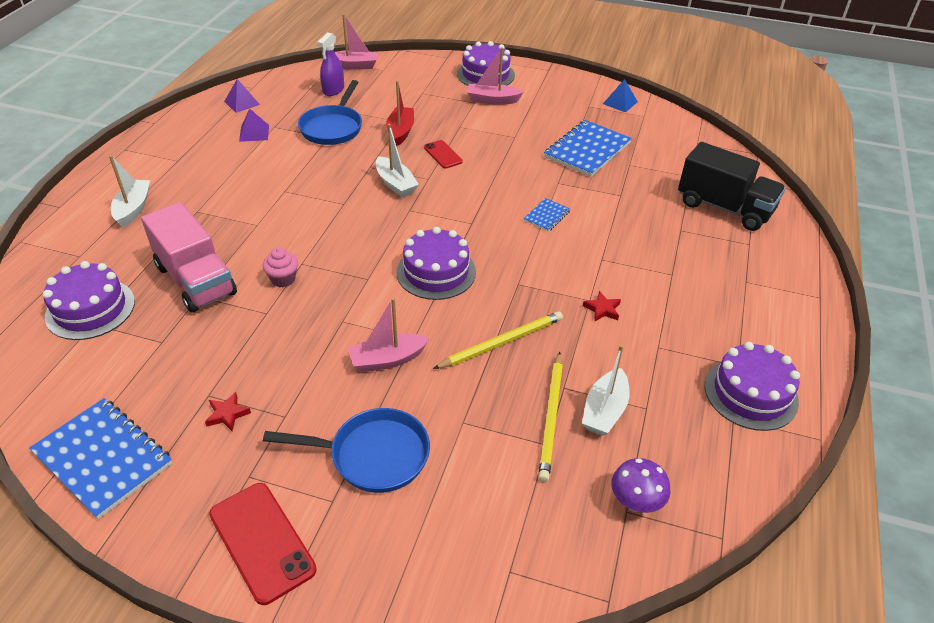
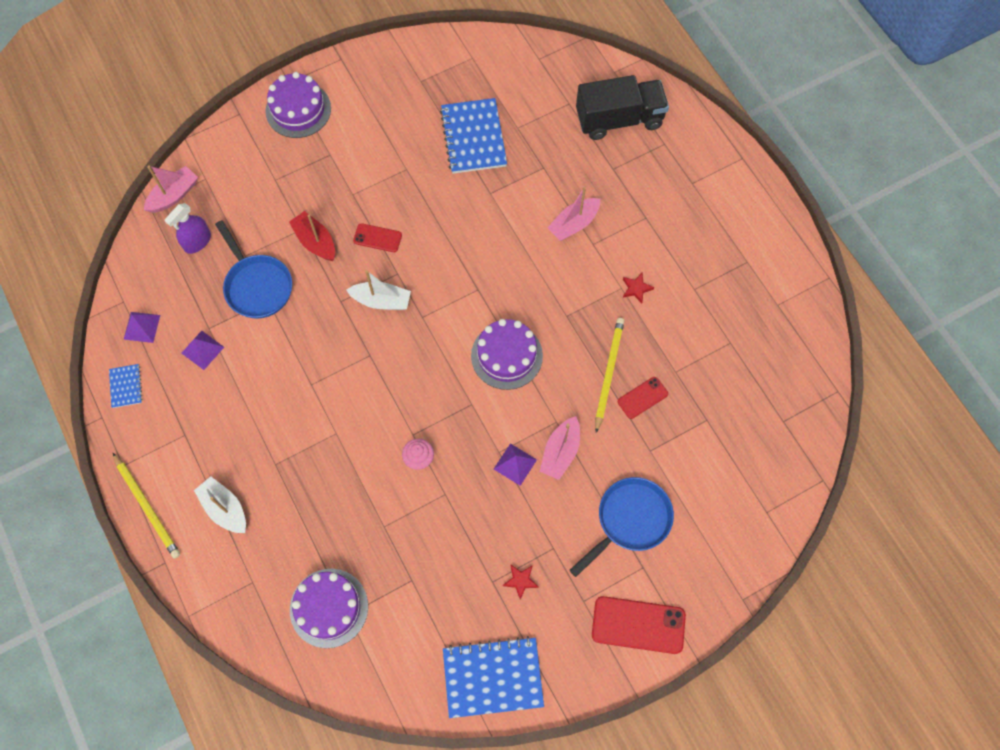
camera: 45 degrees left, 25 degrees up
(196, 280) = (363, 517): pink truck -> none
(333, 90) = (197, 241): purple spray bottle -> purple spray bottle turned 60 degrees clockwise
(342, 338) = (515, 464): none -> purple pyramid
(492, 100) = (341, 139): pink boat -> pink boat (574, 224)
(508, 381) = (642, 398): none -> red phone
(547, 216) = (518, 235): blue notebook -> blue notebook (126, 386)
(551, 417) = (690, 399): yellow pencil -> yellow pencil (147, 507)
(604, 411) = (712, 366): white boat -> none
(620, 102) = (439, 56): blue pyramid -> none
(635, 502) = (782, 411): purple mushroom -> none
(750, 393) = (771, 277): purple cake -> none

